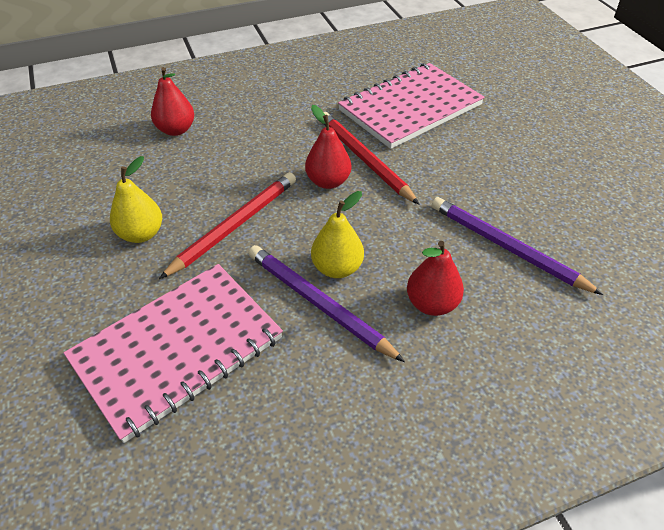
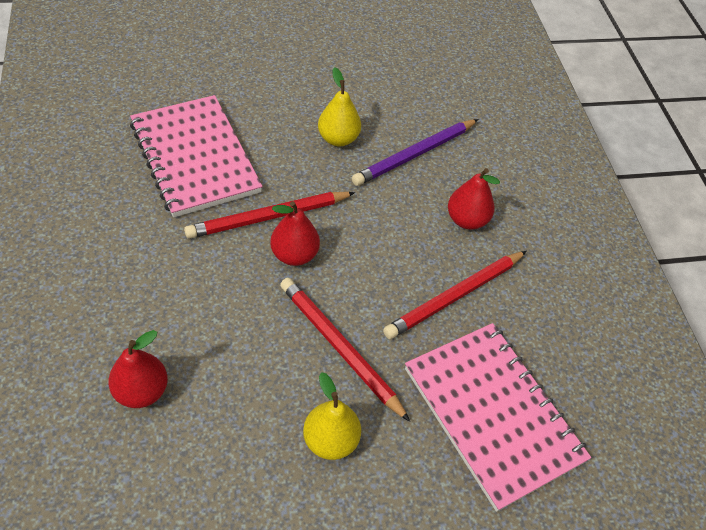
camera: 85 degrees left, 5 degrees up
(319, 303) = (455, 296): purple pencil -> red pencil
(337, 268) = (416, 274): yellow pear -> yellow pear (338, 139)

